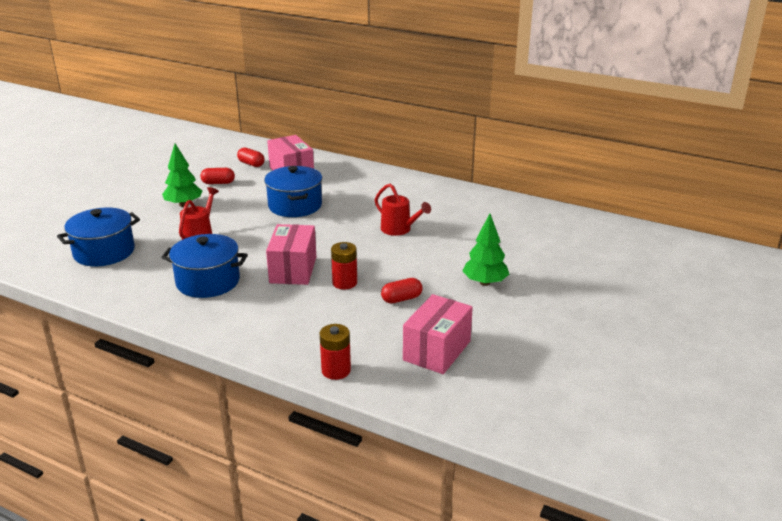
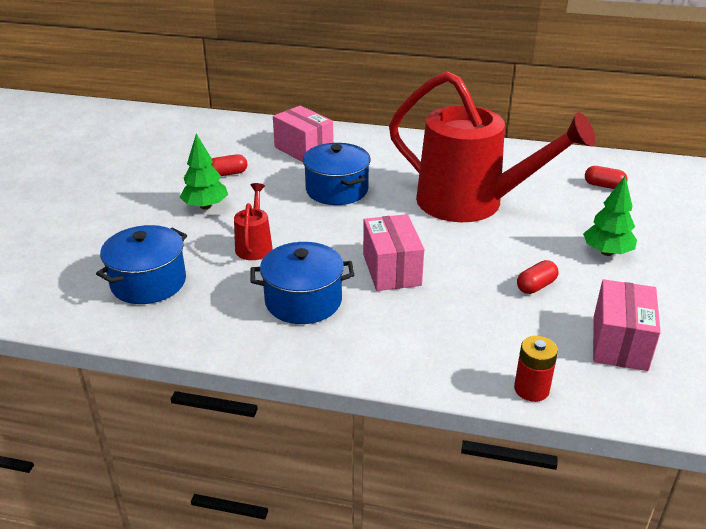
camera: 15 degrees left, 5 degrees up
(251, 164) = (250, 145): red capsule -> red capsule (604, 186)
(344, 283) = (460, 276): red battery -> none
(399, 230) = (472, 203): red watering can -> red watering can, size x2.46

